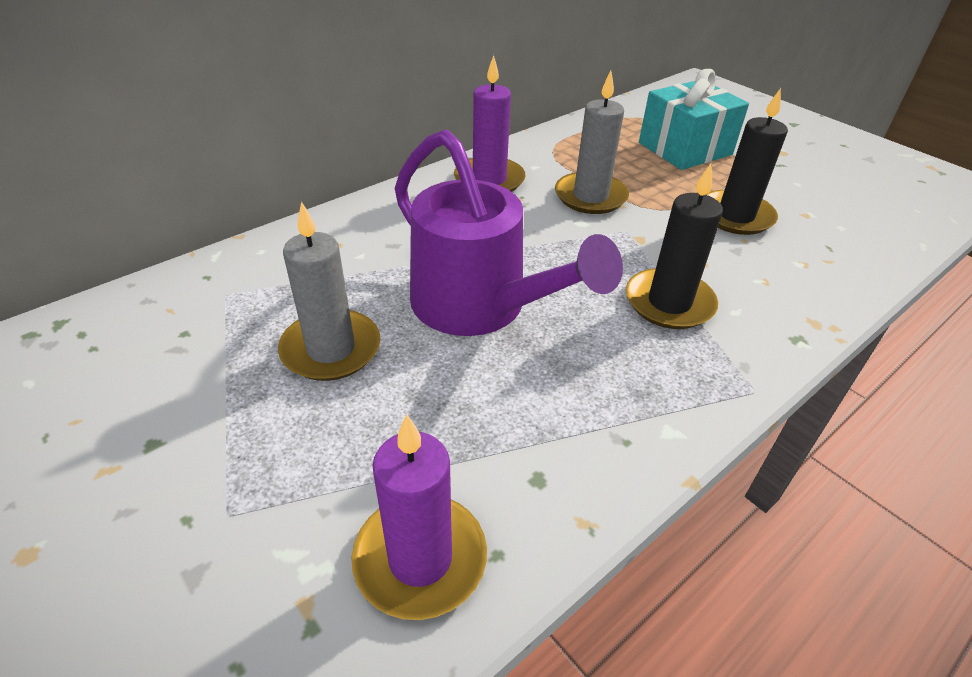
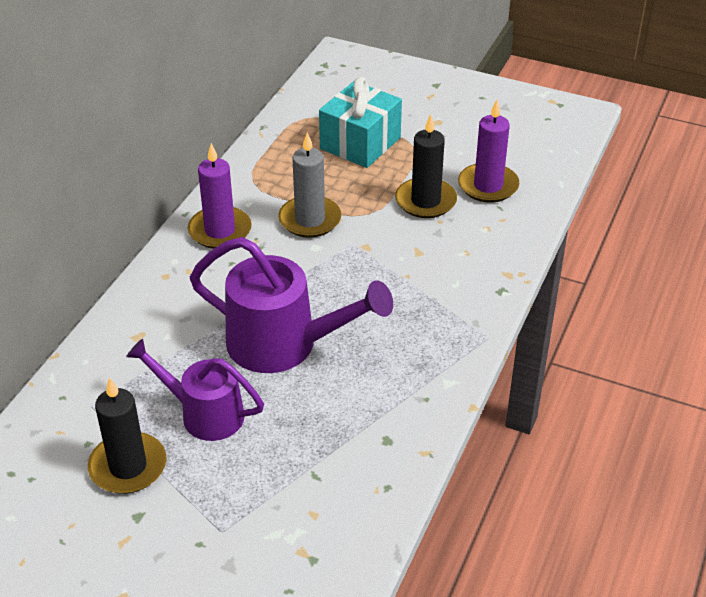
camera: 25 degrees left, 0 degrees up
(331, 349) = (203, 413): grey candle -> purple watering can
(420, 558) = (347, 506): purple candle -> purple candle (488, 186)
(669, 303) = (410, 293): black candle -> black candle (128, 466)

